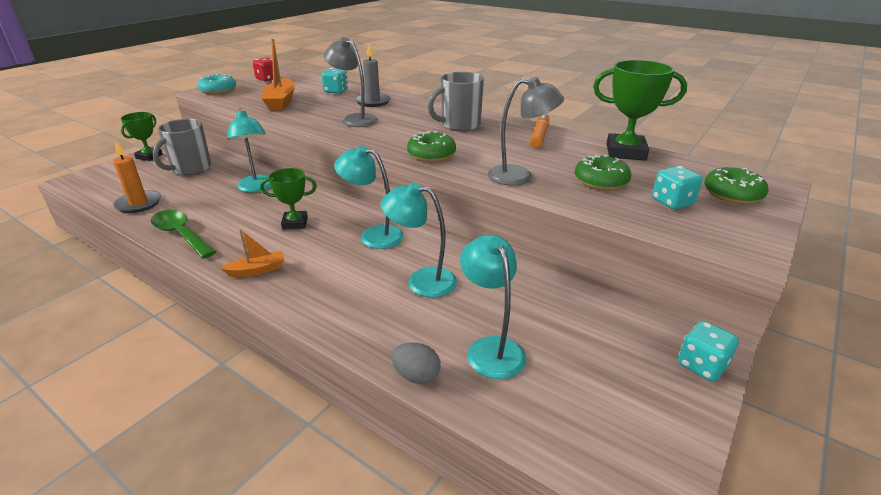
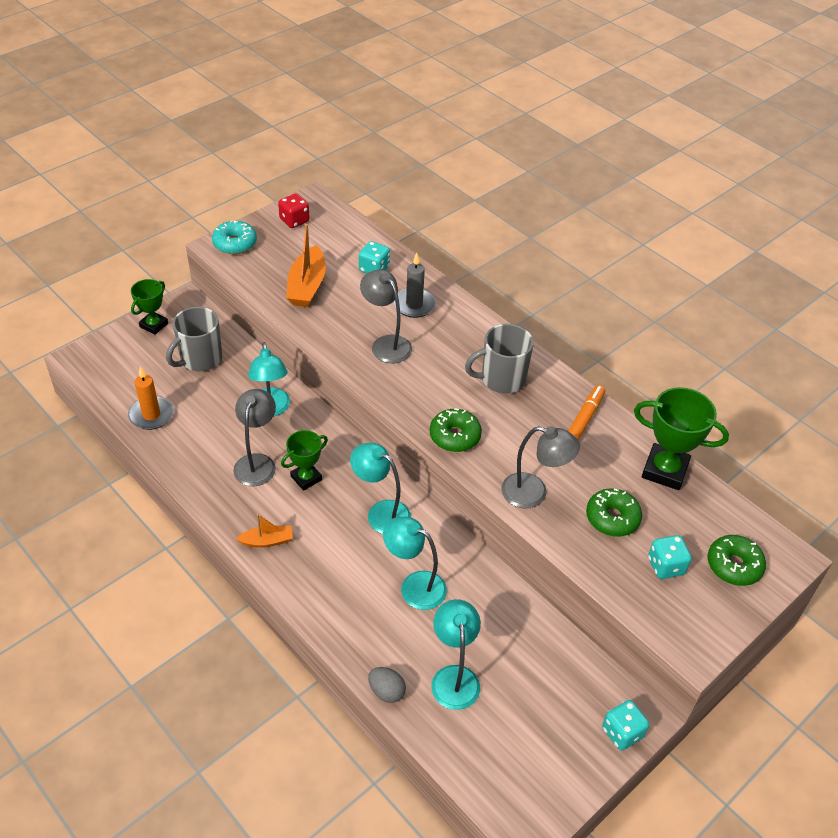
camera: 10 degrees right, 15 degrees up
(181, 234) = (196, 474): green spoon -> none
(245, 220) = (257, 462): none -> grey lamp
(295, 223) = (306, 478): green trophy -> green trophy turned 45 degrees counterclockwise

